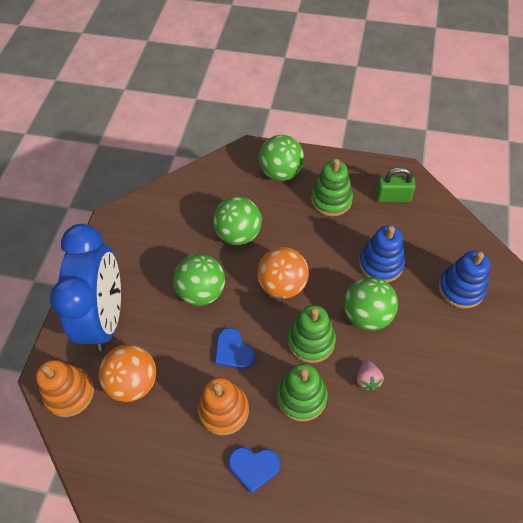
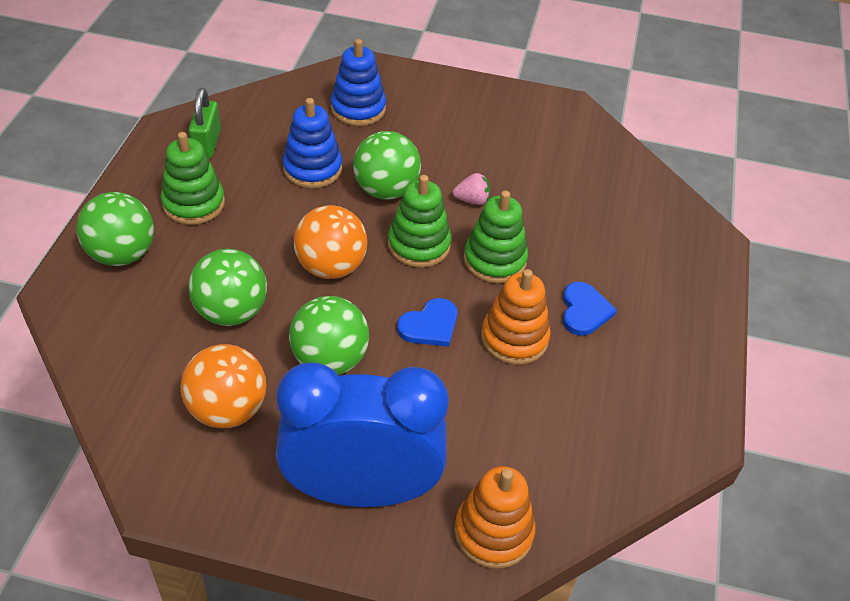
camera: 95 degrees left, 10 degrees down
(134, 382) = (475, 444): orange ball -> orange ball (227, 409)

